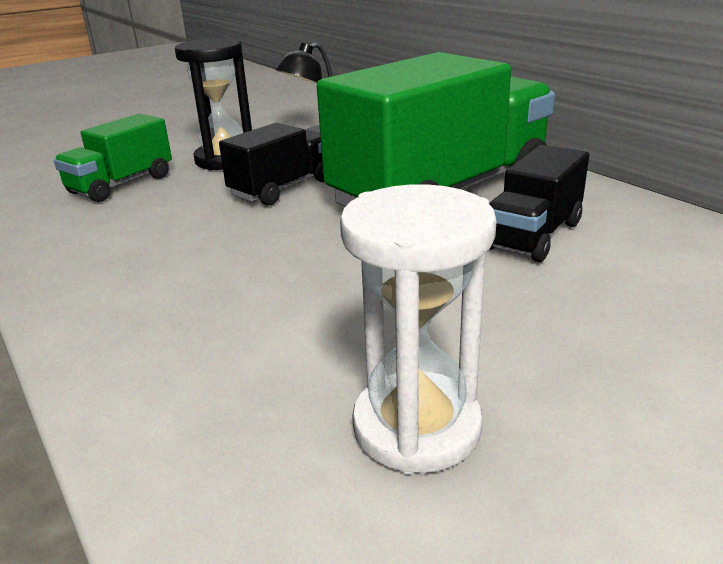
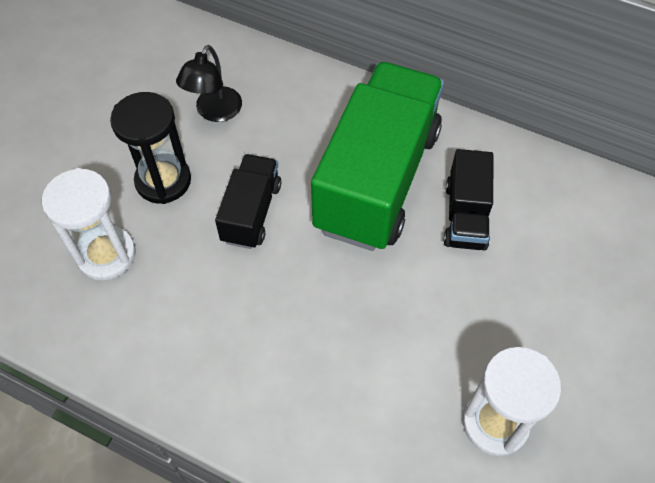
camera: 30 degrees left, 30 degrees up
(121, 184) = (106, 255): green truck -> white hourglass

